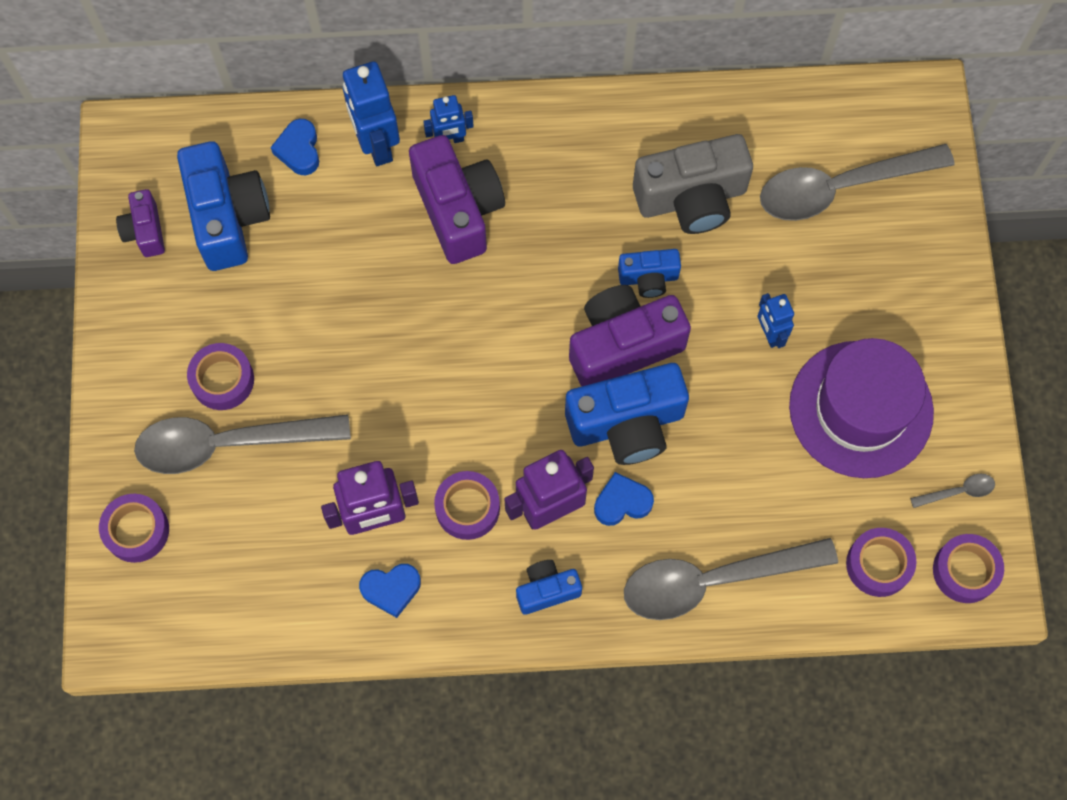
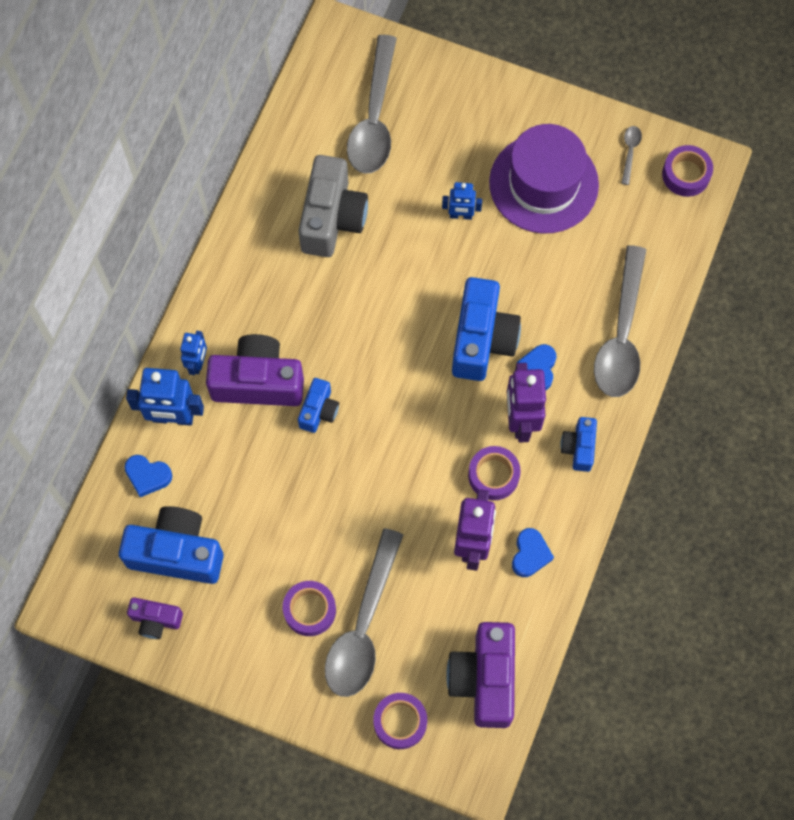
camera: 65 degrees left, 0 degrees up
(623, 345) = (421, 315): purple camera -> purple camera (484, 679)
(648, 278) = (379, 275): blue camera -> blue camera (319, 411)
(878, 564) = (657, 225): purple tape -> none

